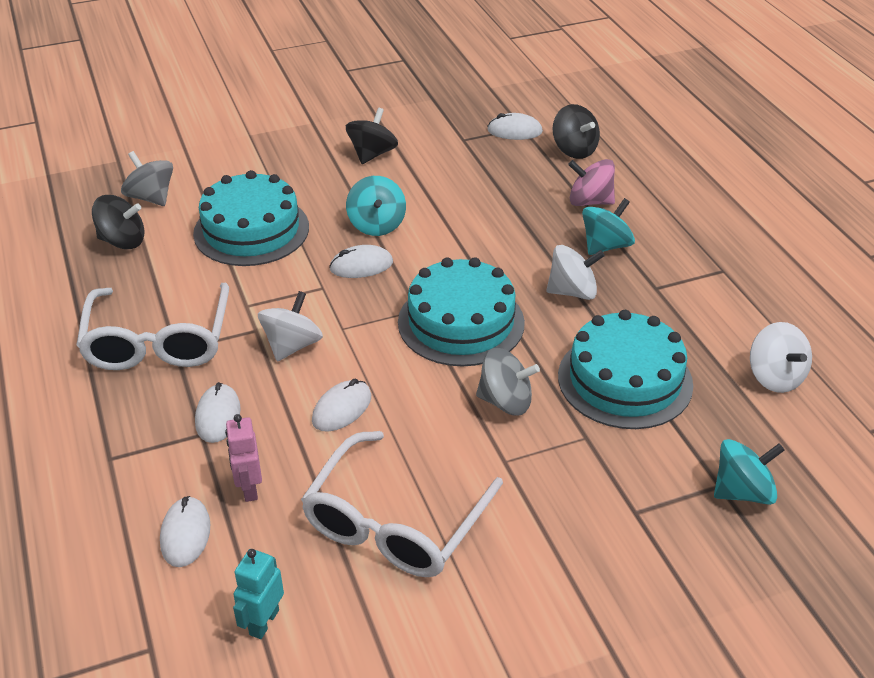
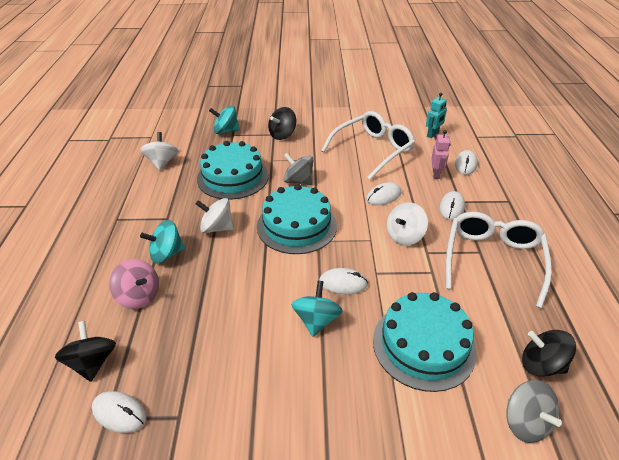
camera: 160 degrees left, 0 degrees up
(372, 154) = (283, 422): black spinning top -> black spinning top (282, 135)

